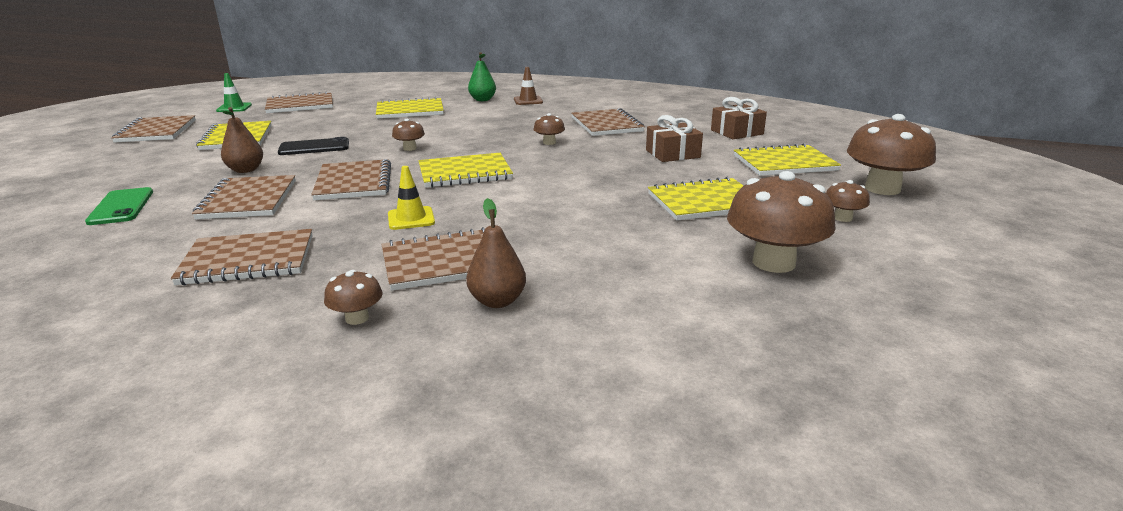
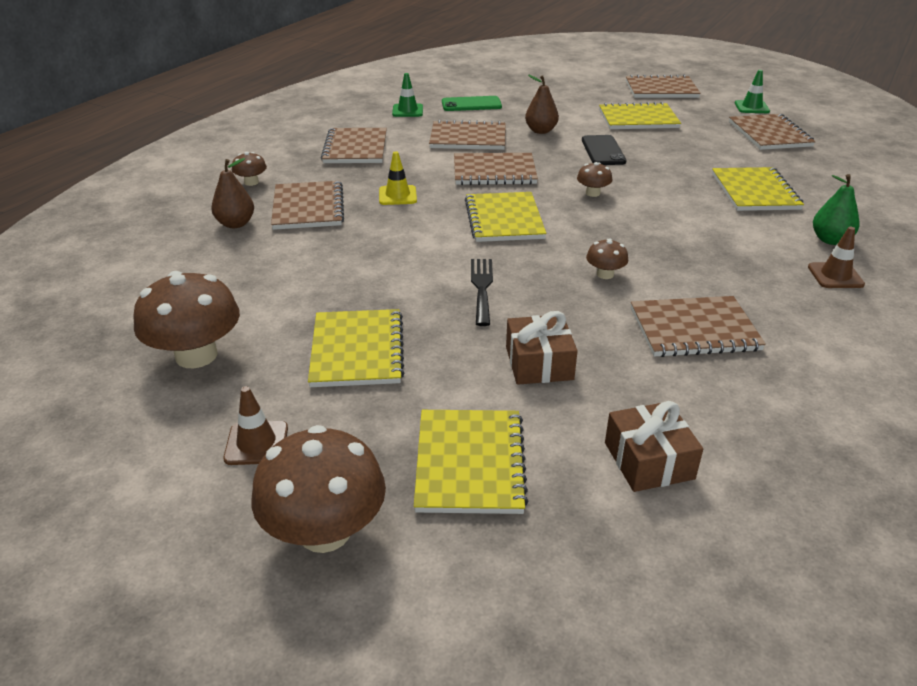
camera: 100 degrees right, 10 degrees up
(110, 243) = (407, 111): none -> green traffic cone
(587, 173) = (482, 288): none -> black fork
(843, 218) = (256, 443): brown mushroom -> brown traffic cone

